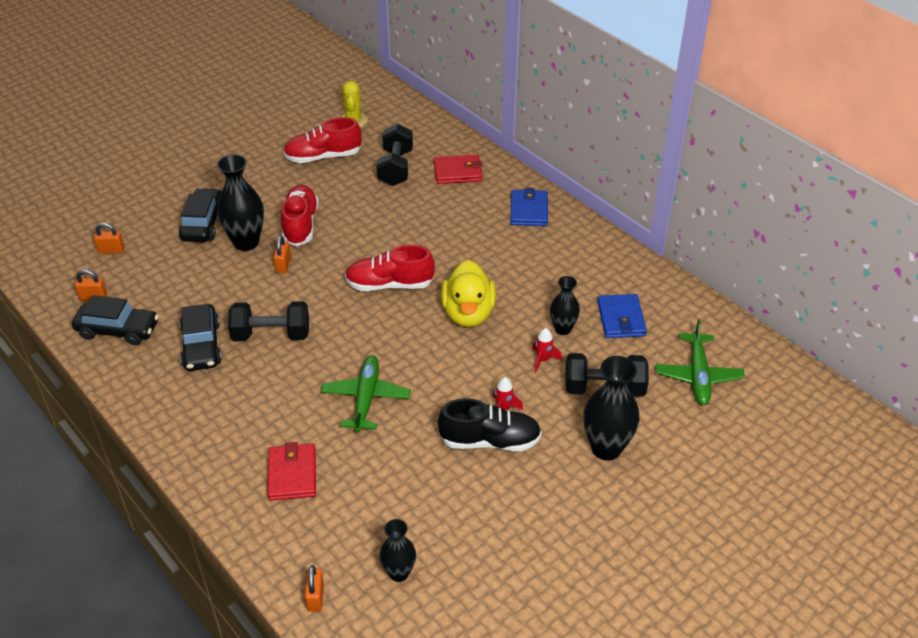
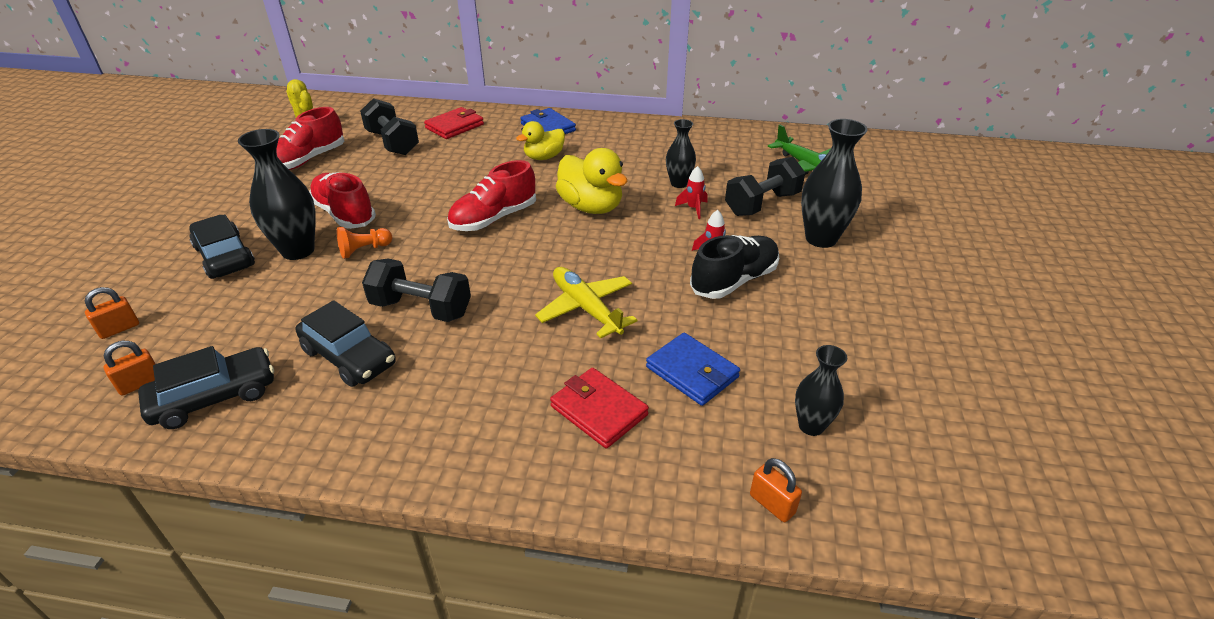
camera: 40 degrees left, 5 degrees down
(271, 335) = (421, 308): black dumbbell -> black dumbbell turned 60 degrees clockwise
(283, 265) = (364, 250): orange padlock -> orange pawn
(366, 399) = (586, 309): green plane -> yellow plane
(489, 242) = (544, 157): none -> yellow duck
(621, 319) = (710, 160): blue wallet -> blue wallet (692, 372)

